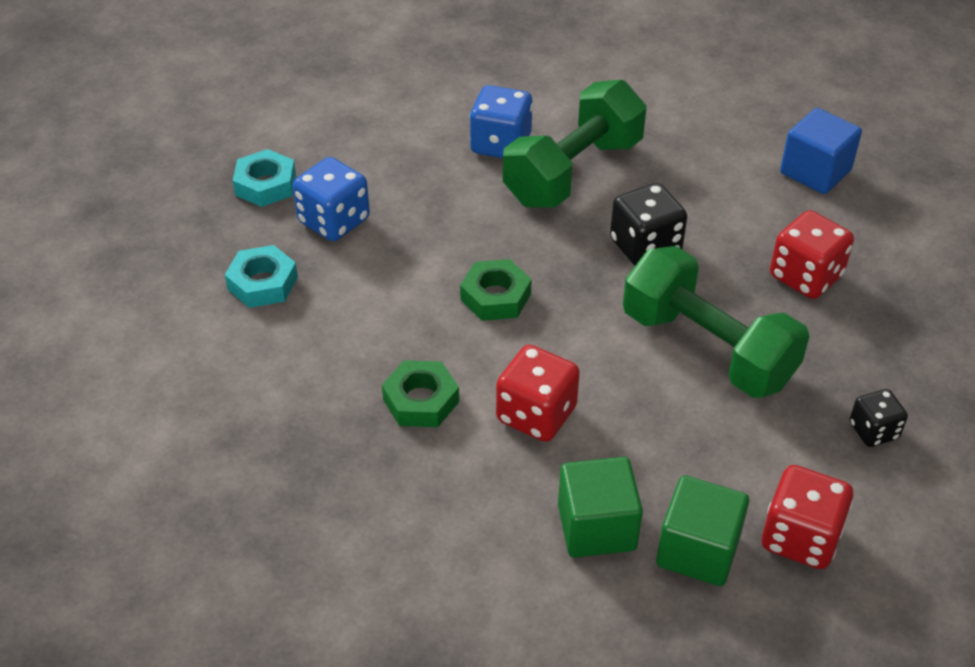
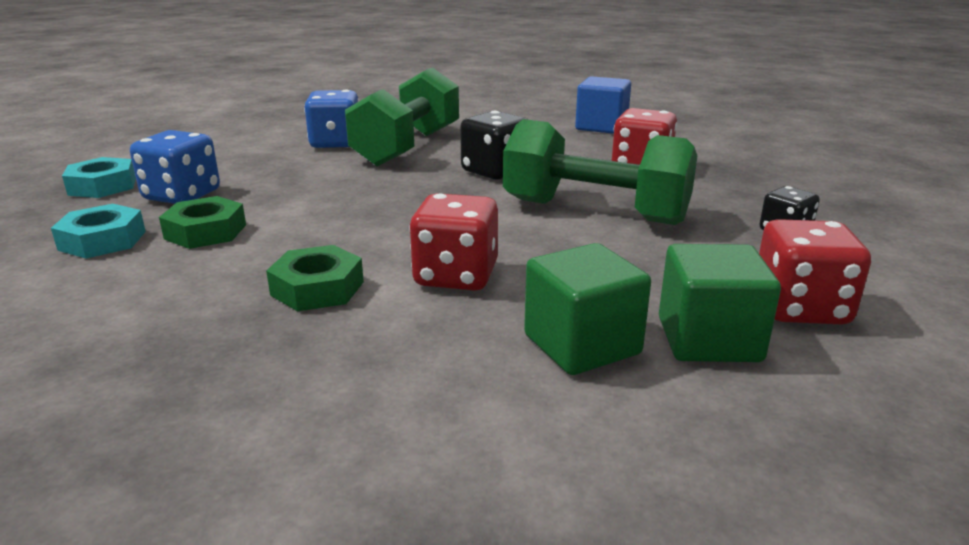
camera: 20 degrees left, 20 degrees down
(495, 296) = (370, 213): green nut -> green nut (205, 232)

